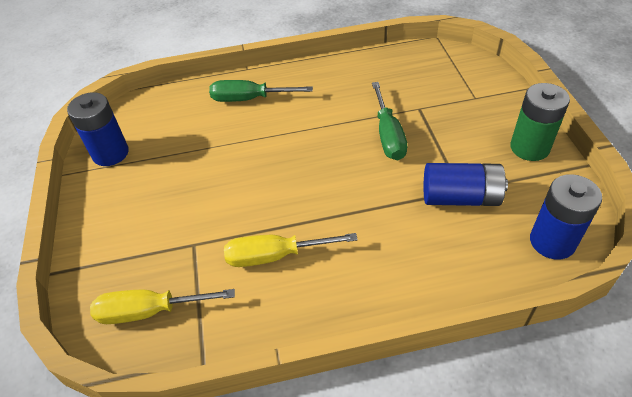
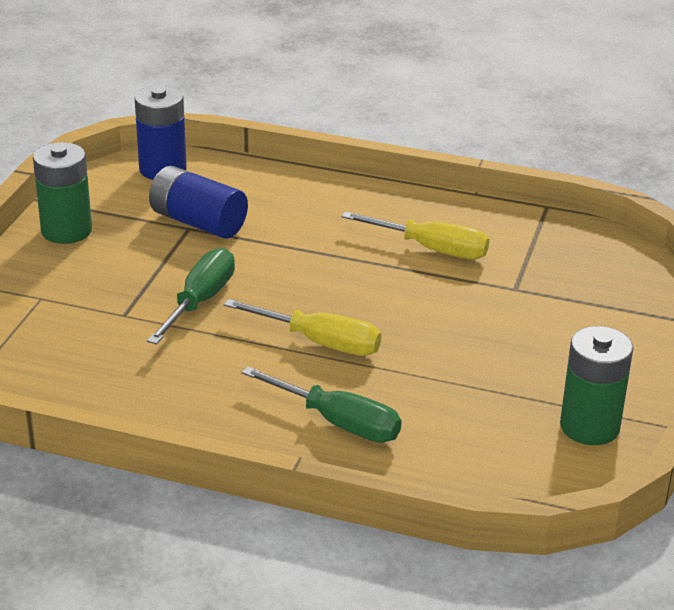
camera: 155 degrees left, 15 degrees down
(110, 153) = (589, 427): blue battery -> green battery
(150, 311) = (583, 255): yellow screwdriver -> yellow screwdriver (319, 342)

